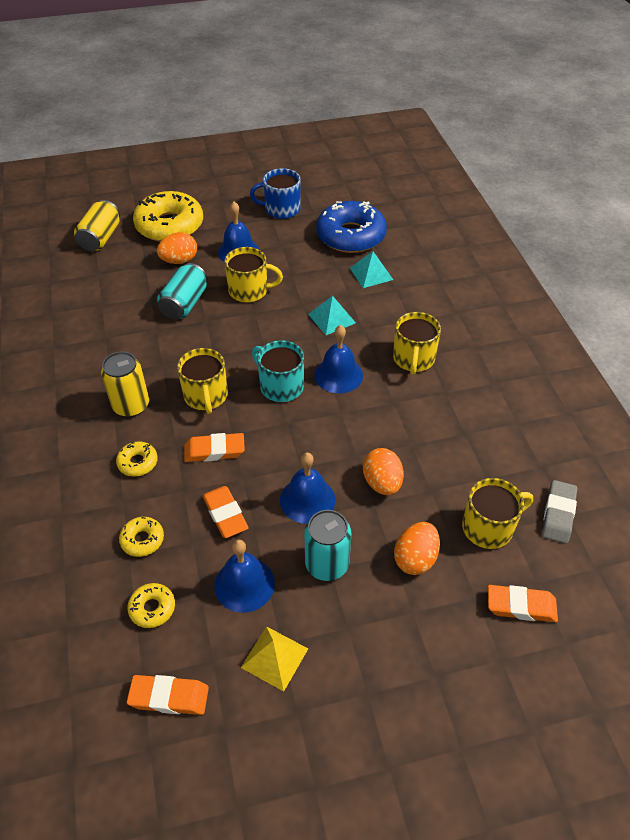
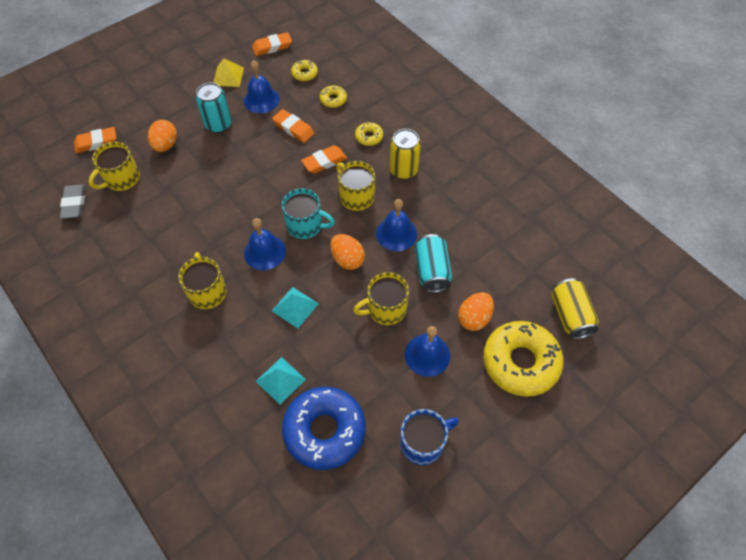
camera: 155 degrees right, 10 degrees up
(307, 500) = (246, 154): blue bell -> blue bell (396, 233)
(382, 483) = (201, 181): orange egg -> orange egg (347, 259)

